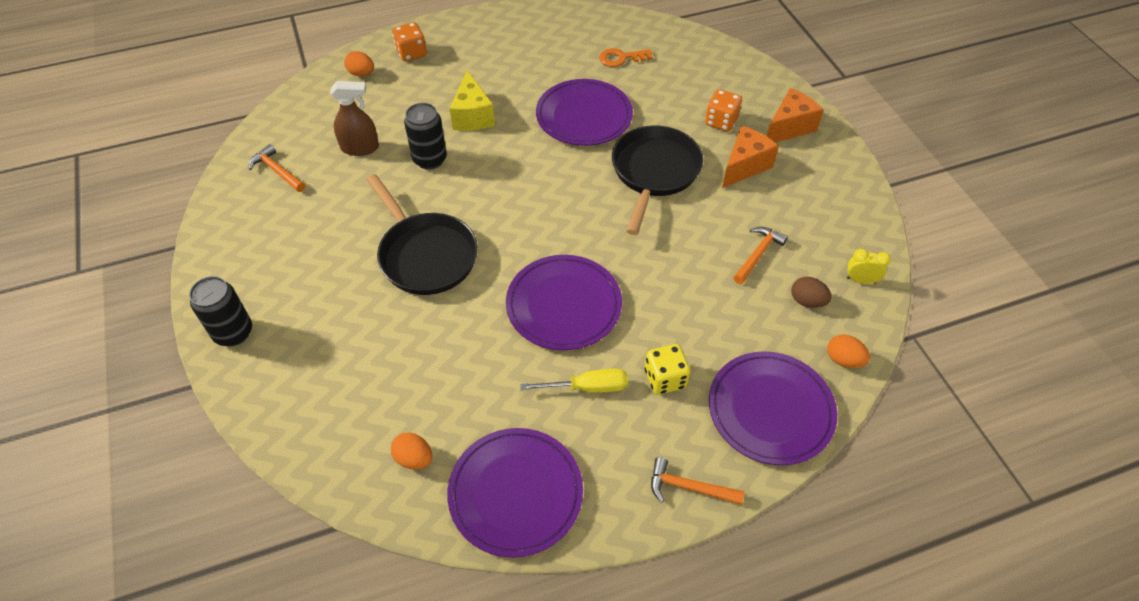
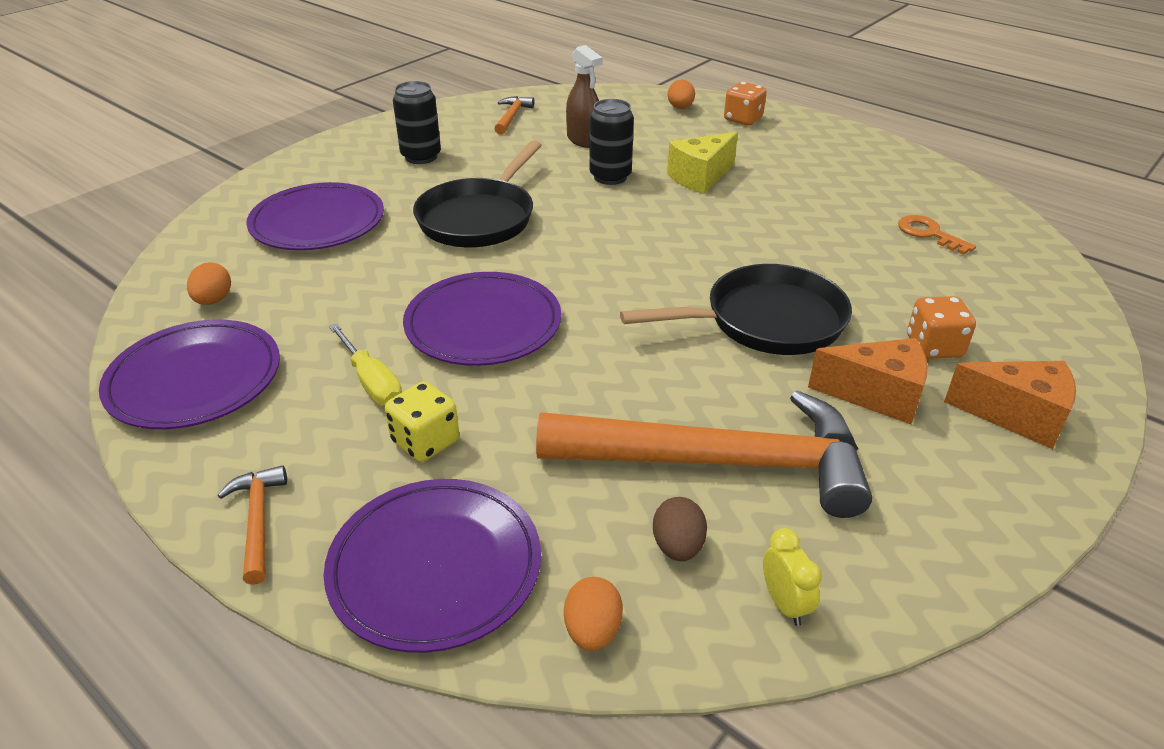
camera: 60 degrees right, 15 degrees down
(233, 333) = (311, 164): black can -> black can (421, 157)
(584, 116) = (793, 241): purple plate -> purple plate (318, 222)
(757, 254) = (720, 462): orange hammer -> orange hammer, size x2.44

